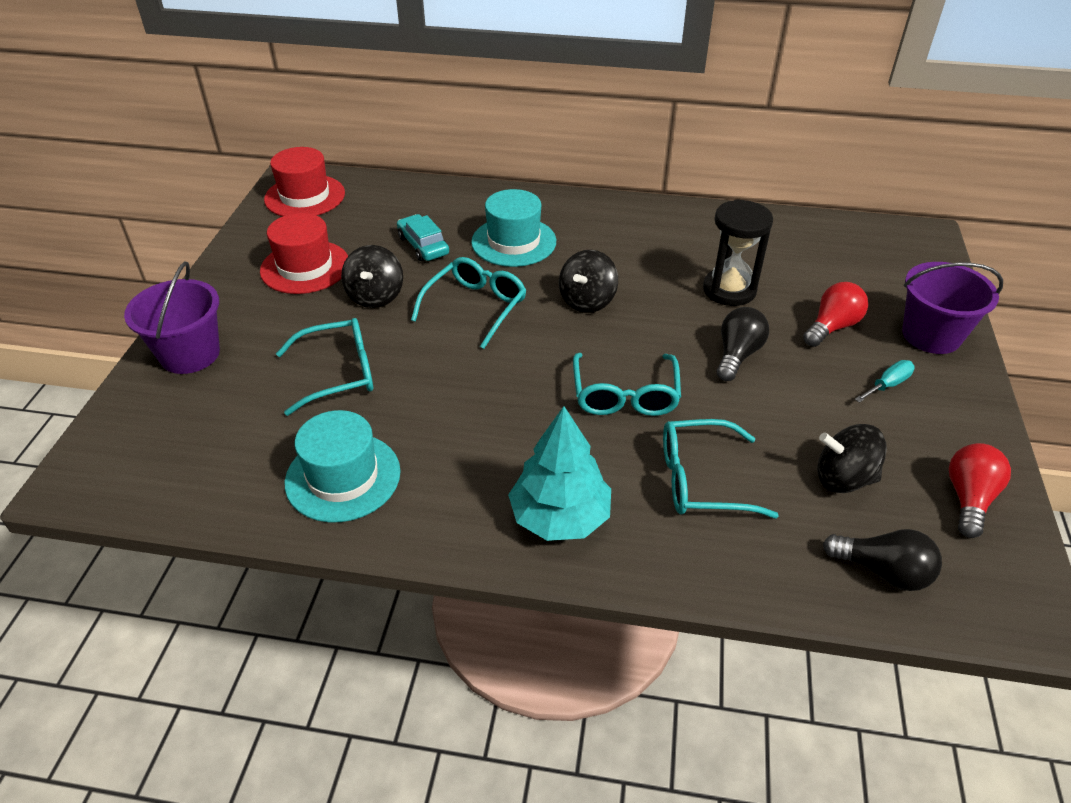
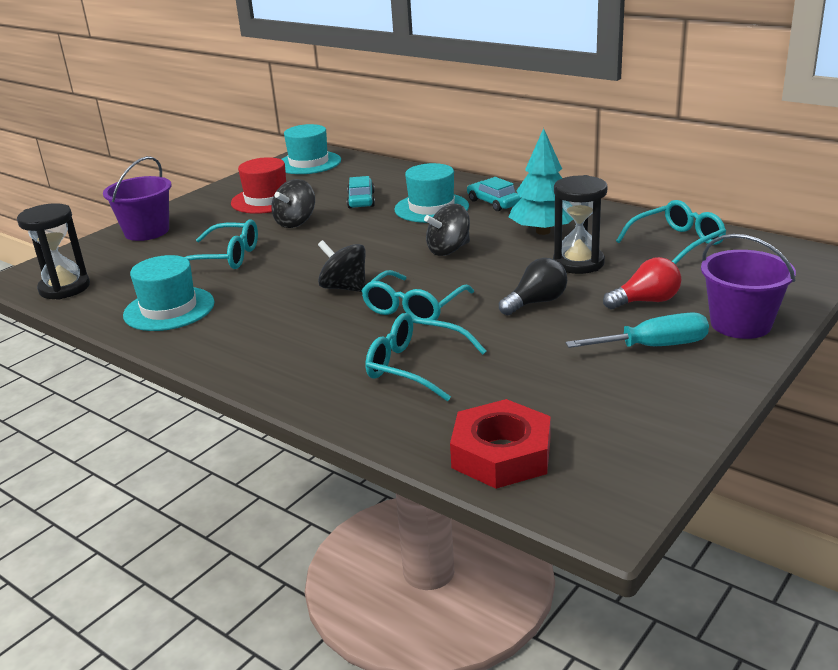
camera: 30 degrees right, 15 degrees down
(162, 482) = (64, 288): none -> black hourglass
(305, 196) = (309, 163): red hat -> turquoise hat
(475, 307) = (359, 239): turquoise glasses -> turquoise glasses (677, 242)
(560, 517) = (285, 361): turquoise tree -> turquoise tree (543, 231)
(573, 221) = (493, 202): none -> turquoise car
(843, 478) = (537, 393): black spinning top -> black spinning top (344, 288)
(883, 571) = (501, 454): black light bulb -> red nut
(887, 385) = (653, 346): turquoise screwdriver -> turquoise screwdriver, size x1.70
(968, 499) = (639, 432): red light bulb -> none

